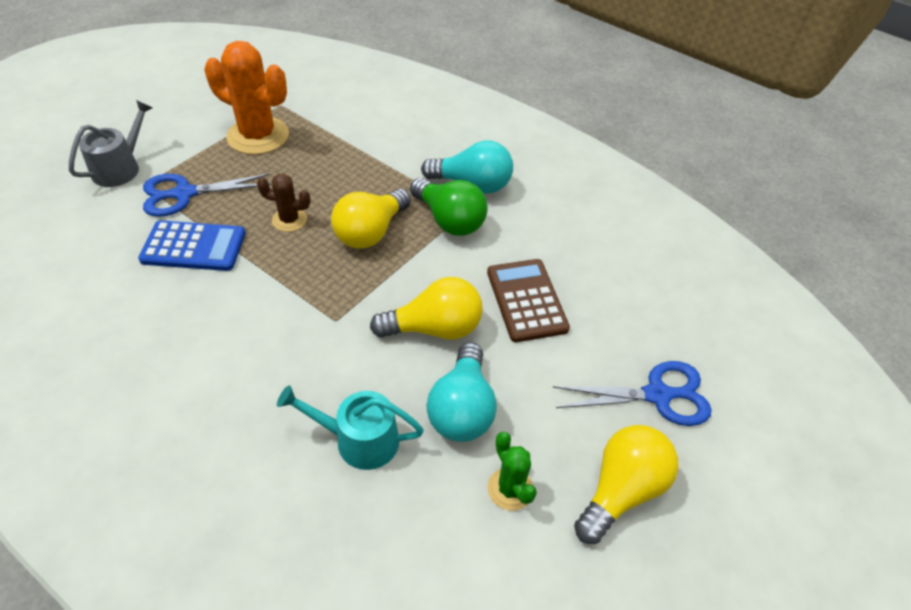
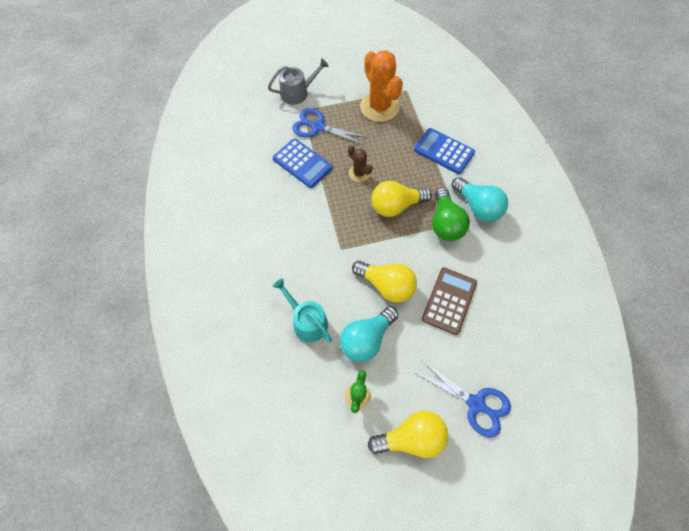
camera: 40 degrees right, 15 degrees up
(382, 147) = (443, 151): none -> blue calculator

